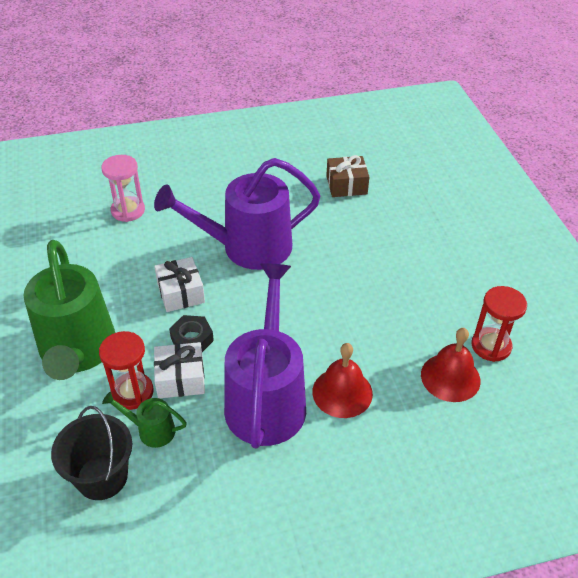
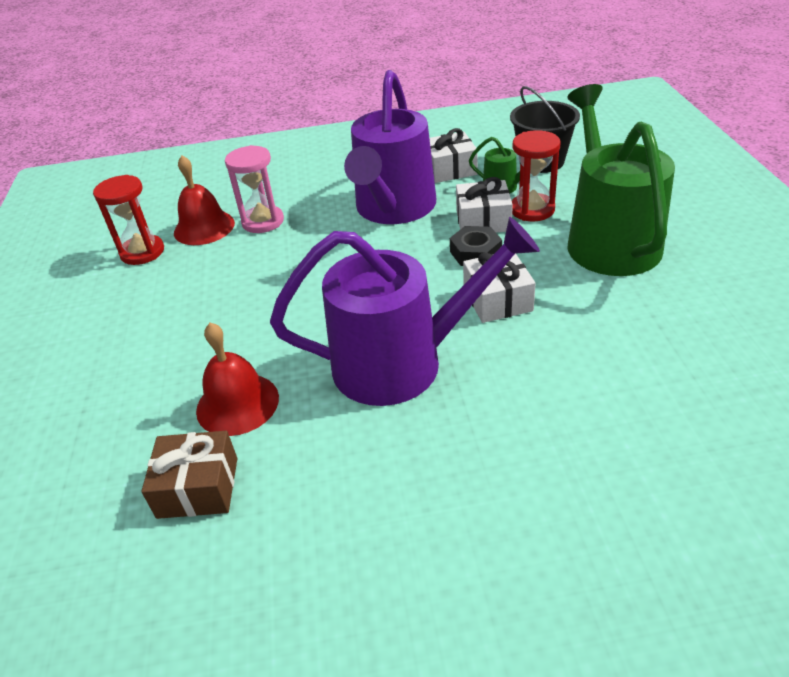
camera: 170 degrees left, 5 degrees down
(128, 210) = (623, 433): pink hourglass -> pink hourglass (263, 221)
(208, 466) = (449, 169): none -> white gift
(342, 392) = (317, 215): red bell -> red bell (237, 403)

